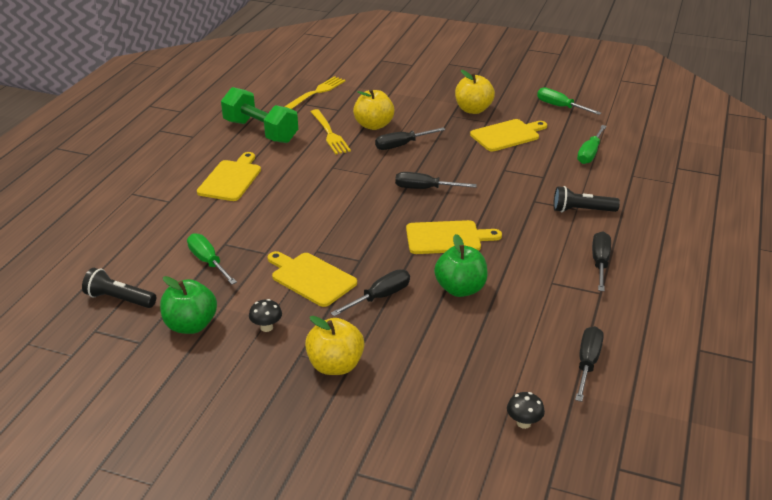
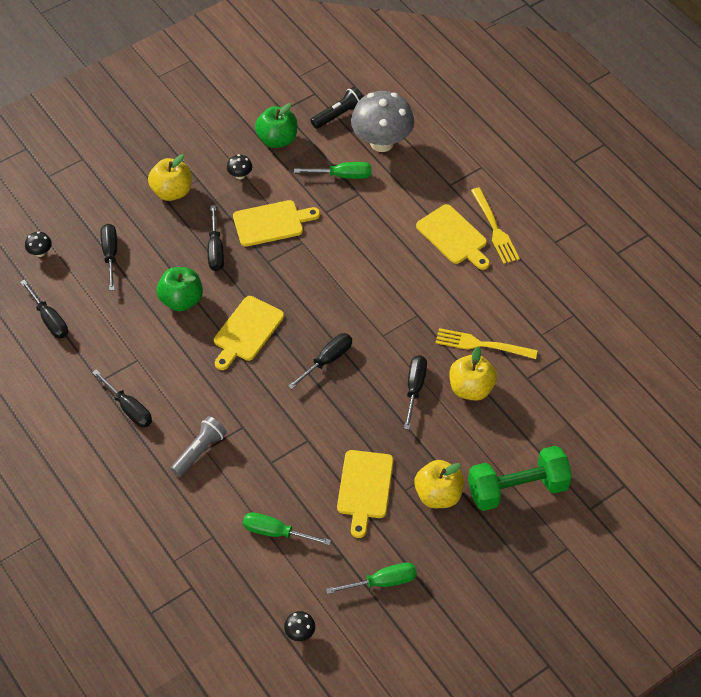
camera: 125 degrees right, 20 degrees up
(142, 256) = (382, 143): none -> grey mushroom
(260, 131) = (527, 294): green dumbbell -> green dumbbell (517, 489)
(316, 92) = (580, 379): yellow fork -> yellow fork (495, 228)
(464, 366) = (110, 254): none -> black screwdriver
(581, 210) = (199, 451): black flashlight -> grey flashlight
(589, 154) = (275, 532): green screwdriver -> green screwdriver turned 45 degrees counterclockwise
(636, 120) = (300, 633): none -> black mushroom

